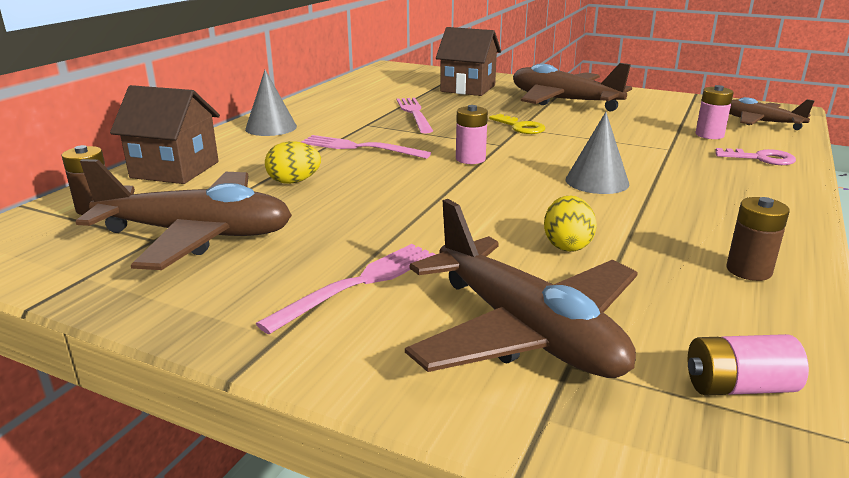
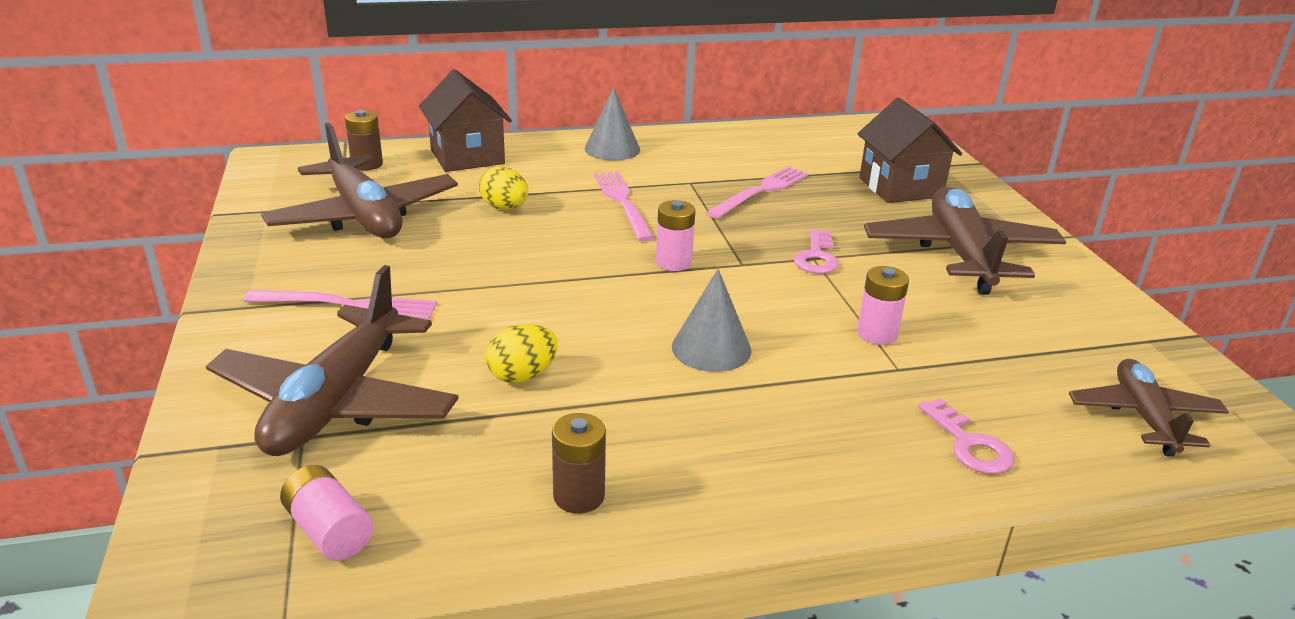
camera: 50 degrees right, 5 degrees up
(520, 127) = (816, 257): yellow key -> pink key
(709, 135) = (1005, 385): pink battery -> pink battery (877, 334)

